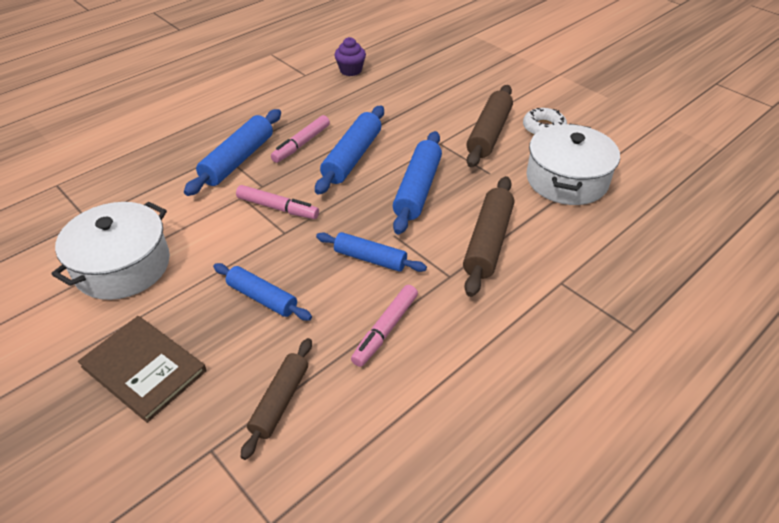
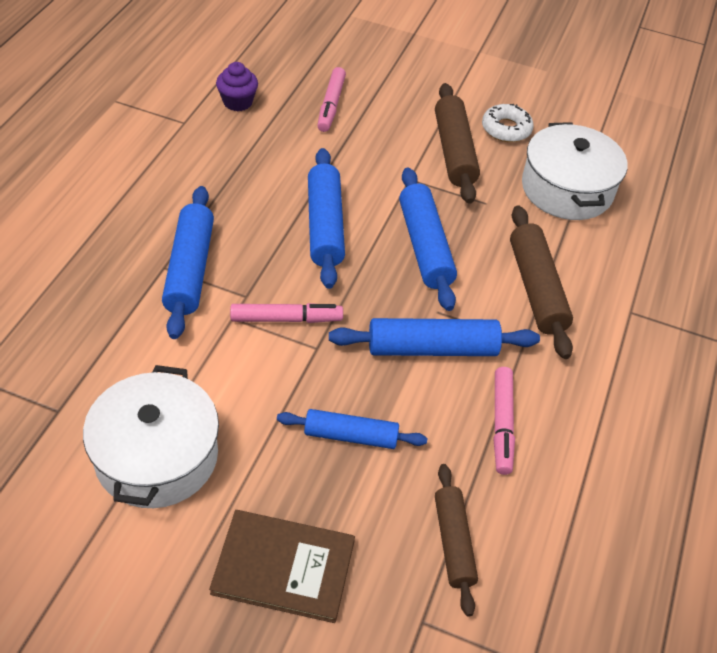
camera: 30 degrees left, 5 degrees up
(301, 144) = (252, 224): pink marker -> pink marker (331, 105)
(370, 259) = (432, 348): blue rolling pin -> blue rolling pin, size x1.50

